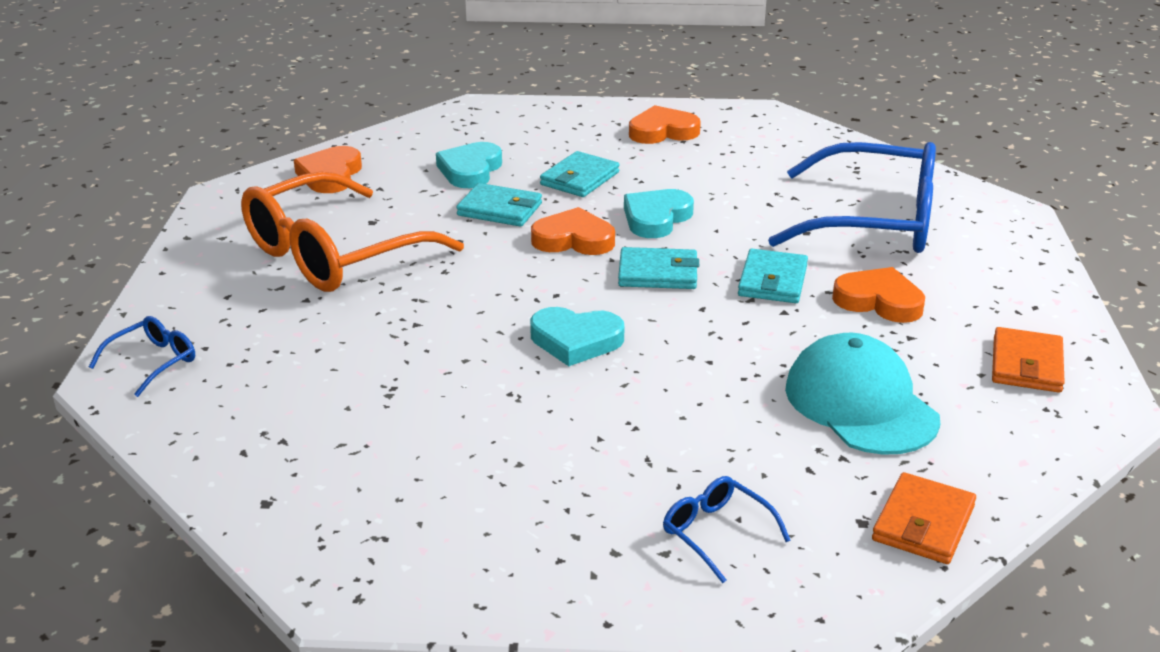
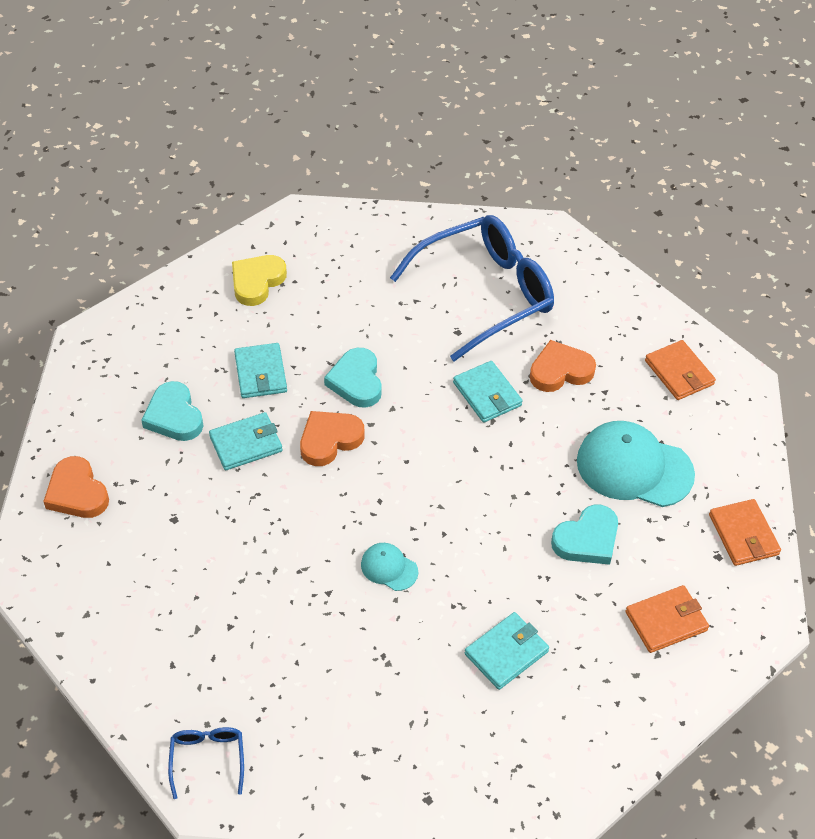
camera: 45 degrees left, 20 degrees up
(334, 254) = (191, 570): orange glasses -> none
(493, 338) = (389, 568): none -> turquoise cap
(576, 341) = (438, 533): turquoise heart -> turquoise heart (587, 539)
(658, 273) = (416, 435): turquoise wallet -> turquoise wallet (506, 652)
(662, 131) = (257, 282): orange heart -> yellow heart
(716, 533) = (666, 621): blue glasses -> orange wallet

